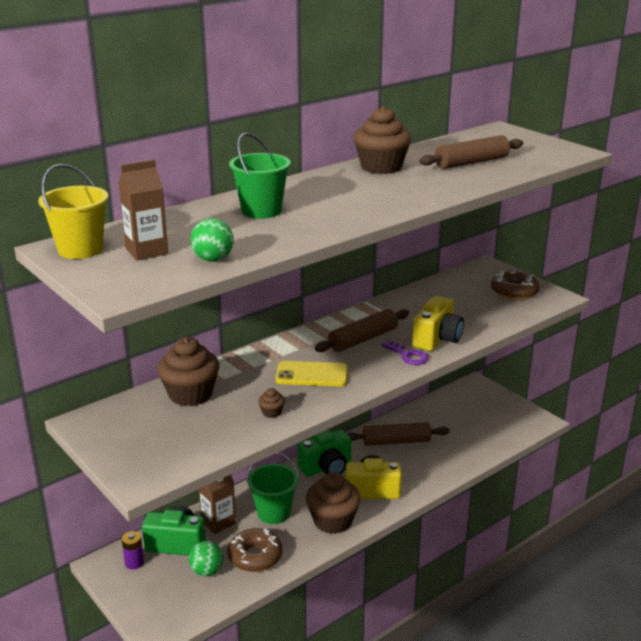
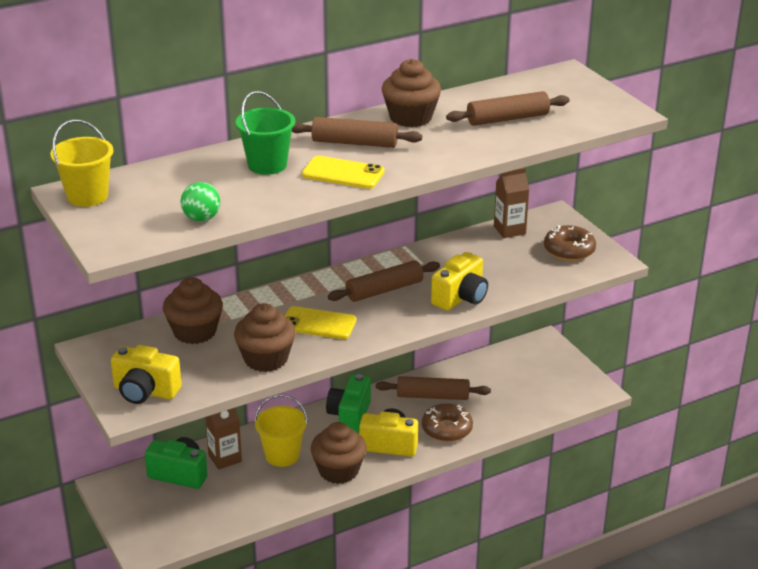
camera: 10 degrees right, 5 degrees up
(134, 563) = (135, 487): purple battery -> none
(147, 251) = (145, 204): brown carton -> brown carton (509, 230)
(155, 458) = (145, 392): none -> yellow camera
(207, 571) = (202, 503): green ball -> none
(255, 557) = (251, 496): brown donut -> brown donut (447, 429)
(271, 412) = (266, 359): brown cupcake -> brown cupcake, size x2.35
(273, 512) = (282, 455): green bucket -> yellow bucket
(326, 468) = (350, 416): green camera -> green camera turned 120 degrees clockwise
(339, 188) = (354, 143): none -> brown rolling pin
(341, 212) = (343, 173): none -> yellow phone
(408, 355) = (422, 313): purple key -> none

